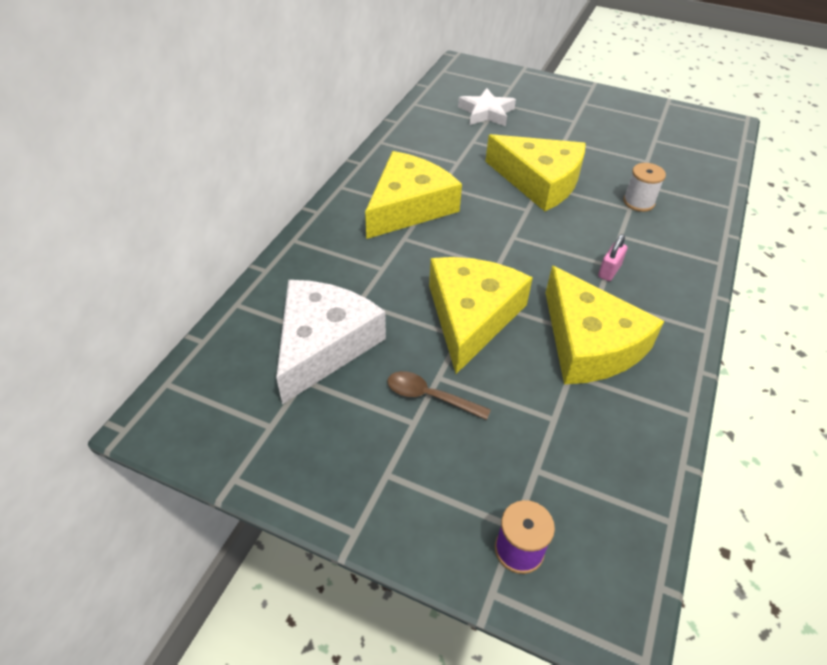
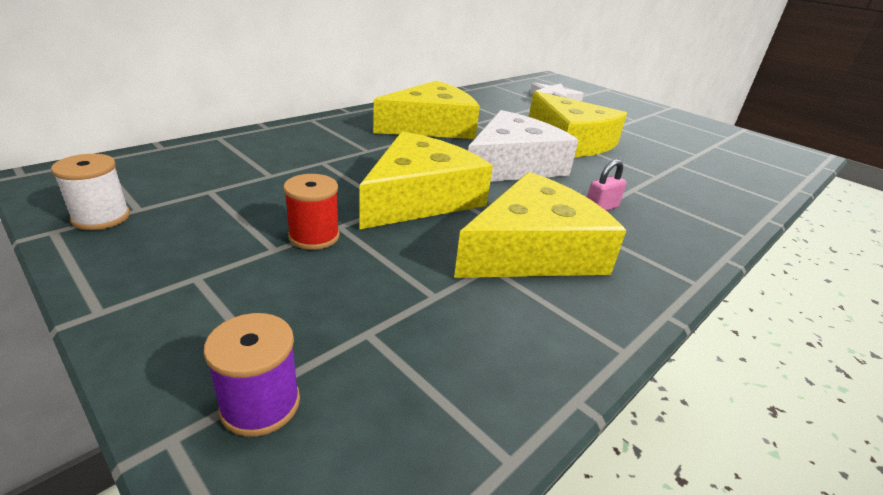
camera: 20 degrees right, 15 degrees down
(323, 344) = (257, 176): white cheese -> white cheese (512, 165)
(430, 397) = (314, 236): brown spoon -> red spool
(589, 343) = (533, 250): yellow cheese -> yellow cheese turned 120 degrees counterclockwise
(638, 202) = (670, 175): white spool -> white spool (101, 217)

